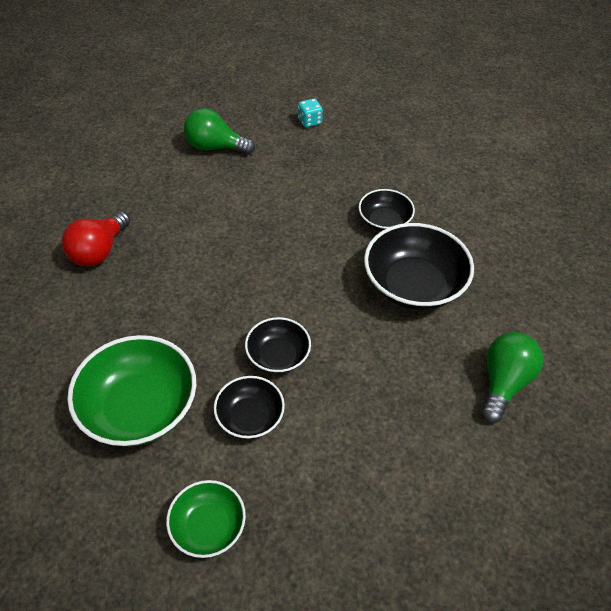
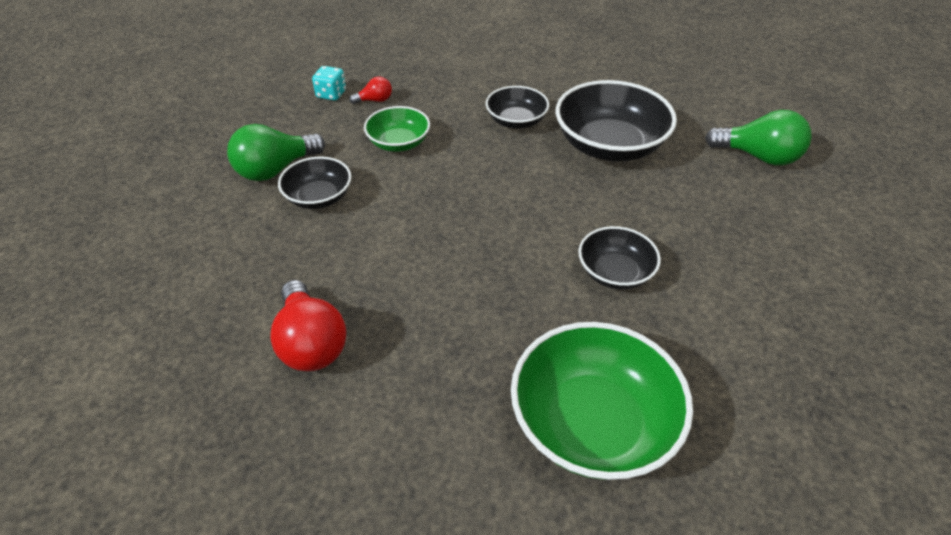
camera: 50 degrees left, 5 degrees down
(208, 526) = (798, 441): green bowl -> green bowl (398, 143)
(250, 417) = (677, 334): black bowl -> black bowl (319, 197)
(326, 143) = (375, 100): none -> red light bulb
(504, 383) = (758, 157): green light bulb -> green light bulb turned 135 degrees clockwise

